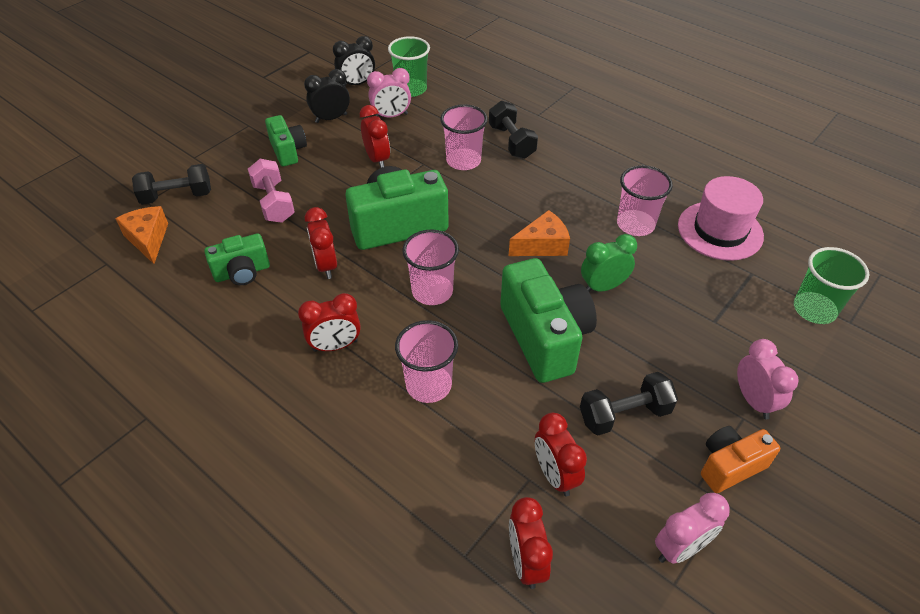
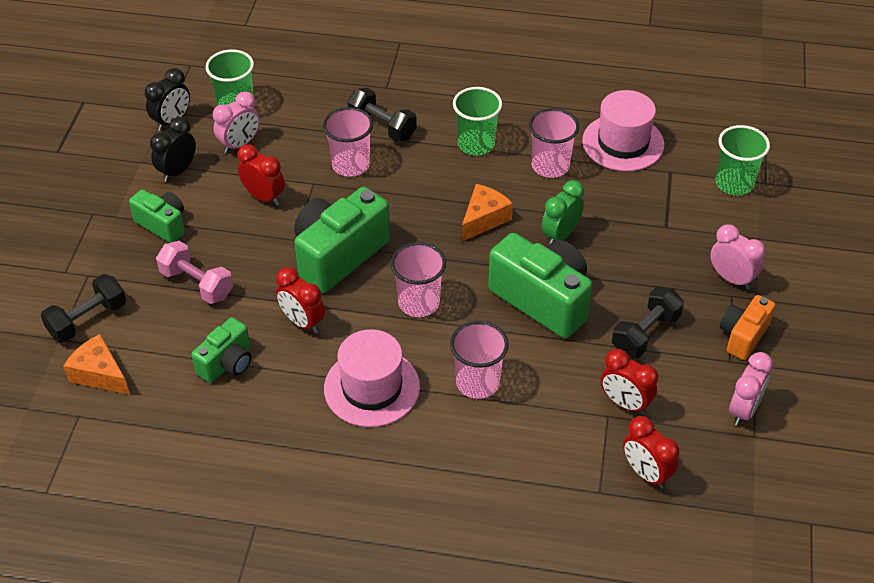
camera: 30 degrees left, 0 degrees up
(335, 346) = (372, 387): red clock -> pink hat
(581, 183) = (476, 144): none -> green cup

